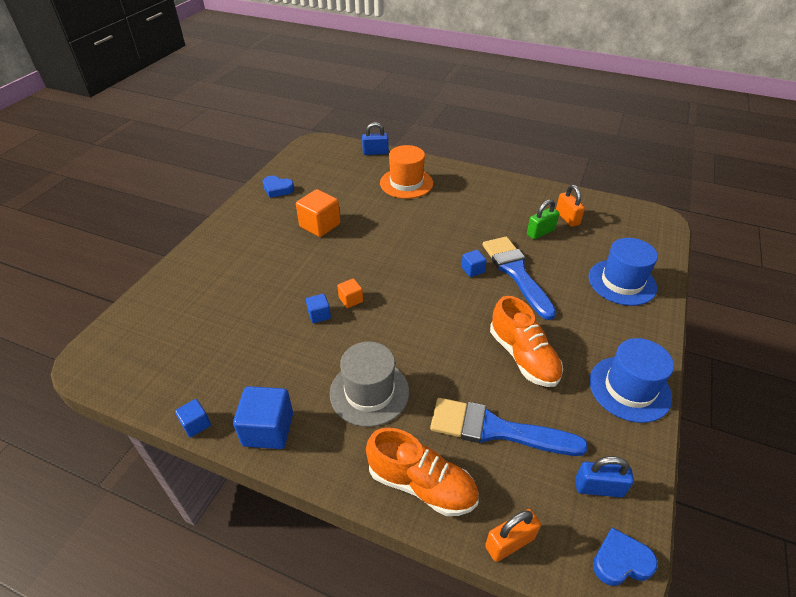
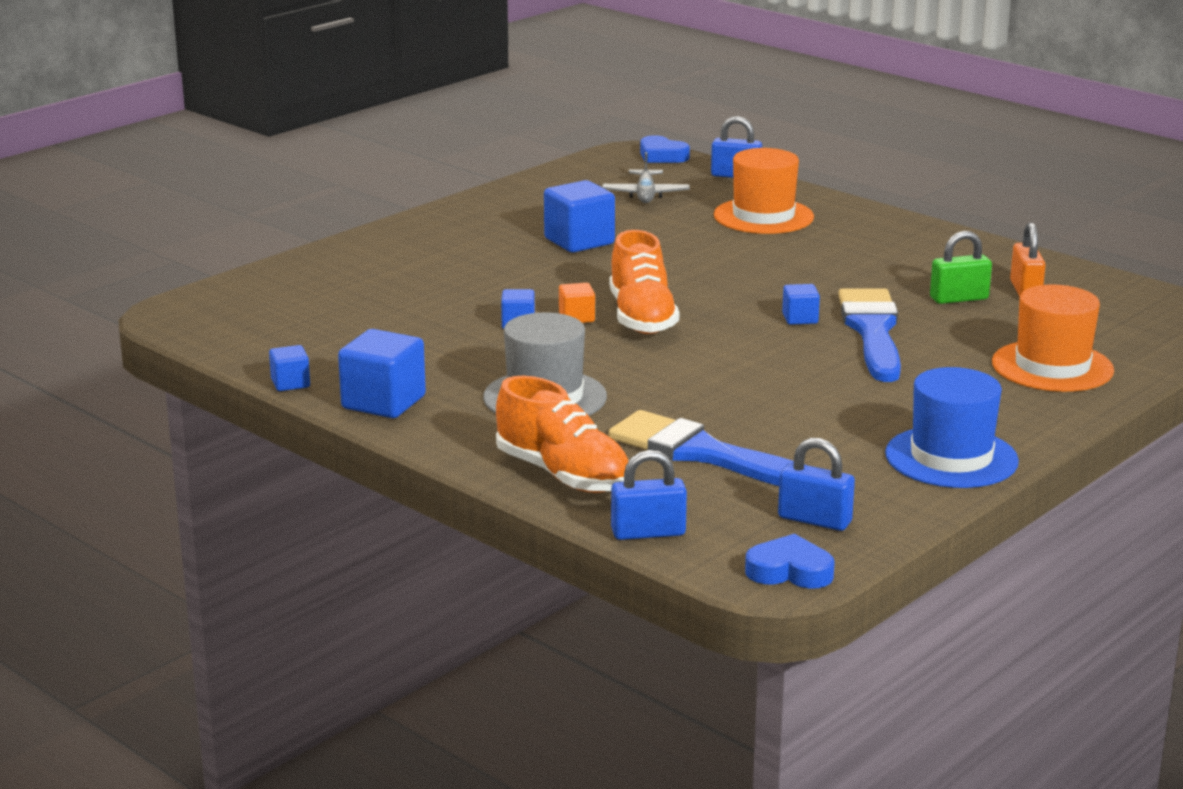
camera: 20 degrees right, 20 degrees down
(277, 189) = (534, 195): blue heart -> blue heart (662, 156)
(320, 225) = (579, 241): orange cube -> blue cube
(337, 177) = (645, 195): none -> grey plane
(509, 542) = (648, 532): orange padlock -> blue padlock
(523, 356) = (806, 406): orange shoe -> orange shoe (642, 317)
(622, 282) = (1052, 367): blue hat -> orange hat

